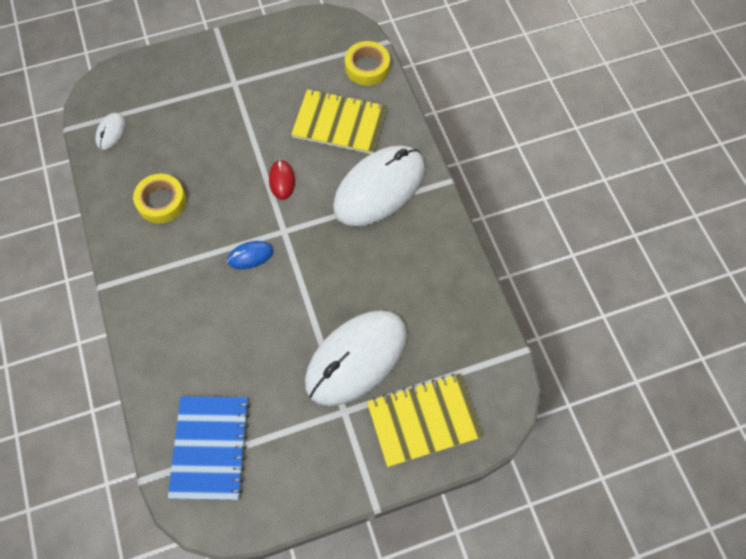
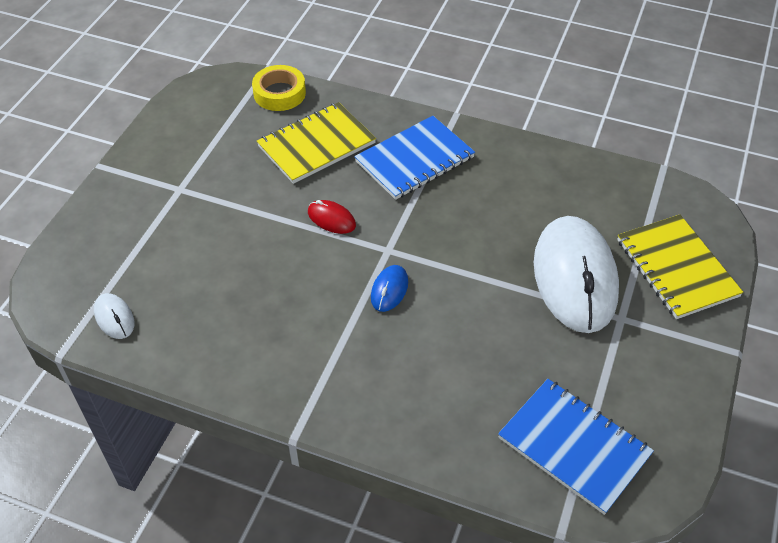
camera: 50 degrees left, 15 degrees down
(161, 202) = (250, 324): yellow tape -> none
(379, 188) = (414, 159): white mouse -> blue notebook
(424, 420) = (676, 268): yellow notebook -> yellow notebook turned 45 degrees counterclockwise

